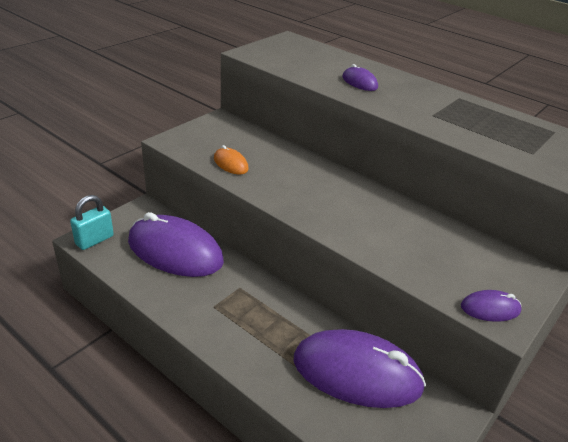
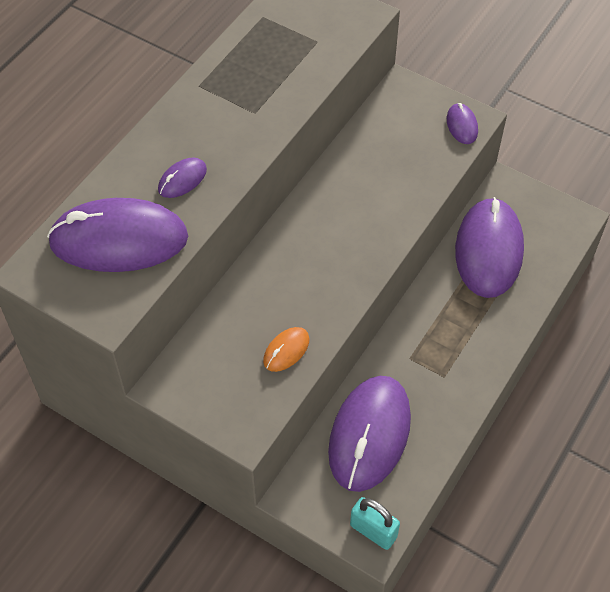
camera: 95 degrees left, 20 degrees up
(307, 60) = (119, 240): none -> purple mouse

